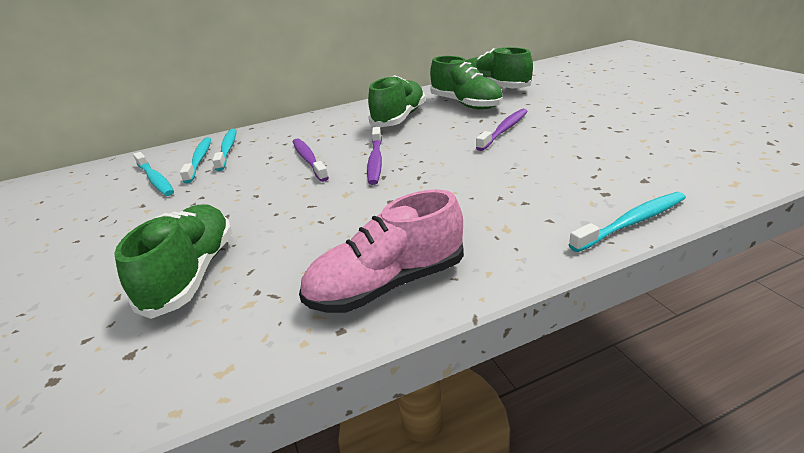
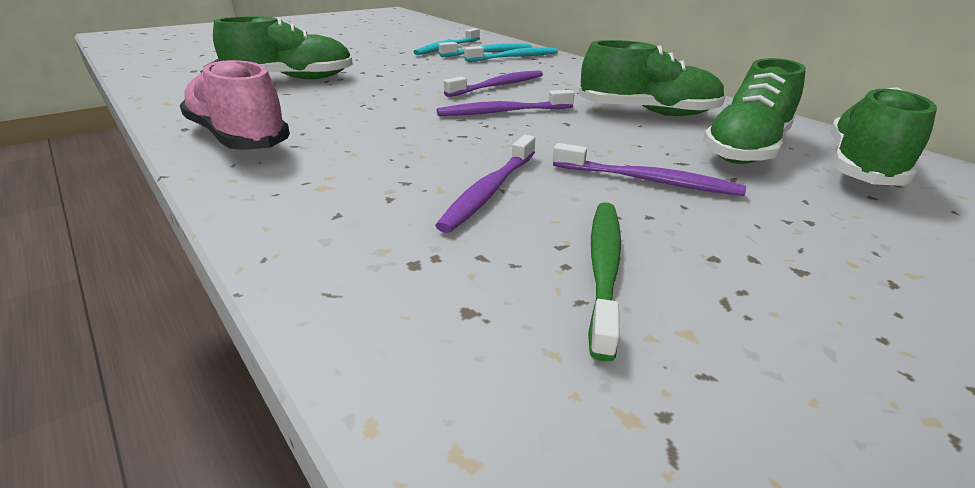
camera: 70 degrees right, 0 degrees up
(515, 171) = (489, 191): none -> purple toothbrush
(599, 149) = (604, 269): none -> green toothbrush
(632, 222) = (311, 281): turquoise toothbrush -> none

